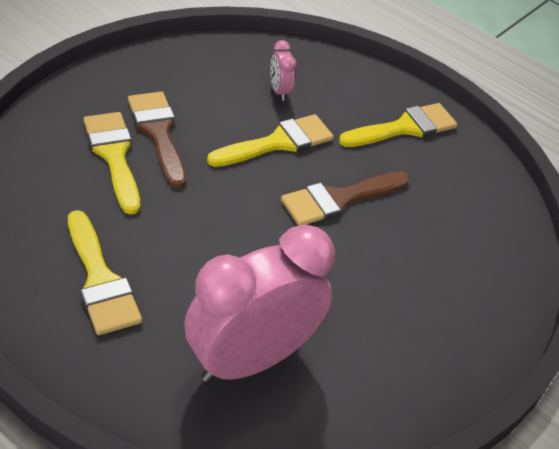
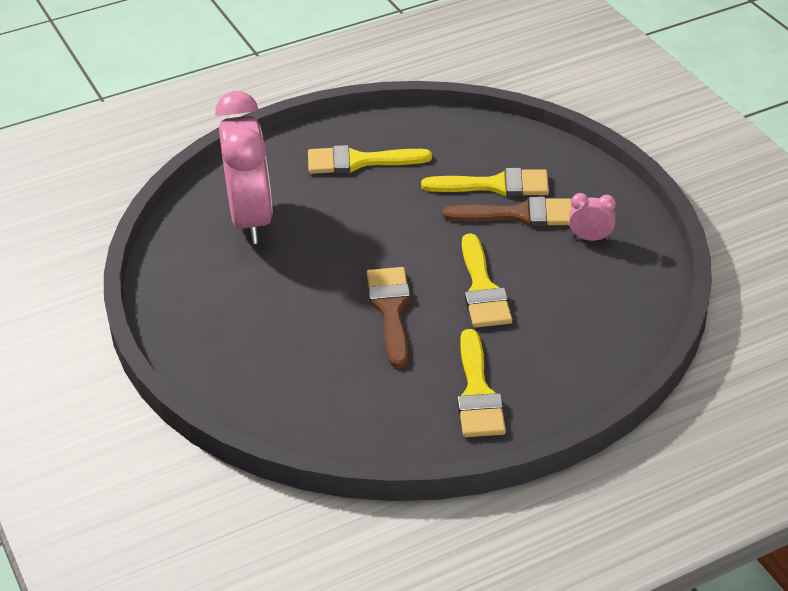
camera: 120 degrees right, 5 degrees down
(279, 91) = (564, 309): pink clock -> pink clock (590, 238)

